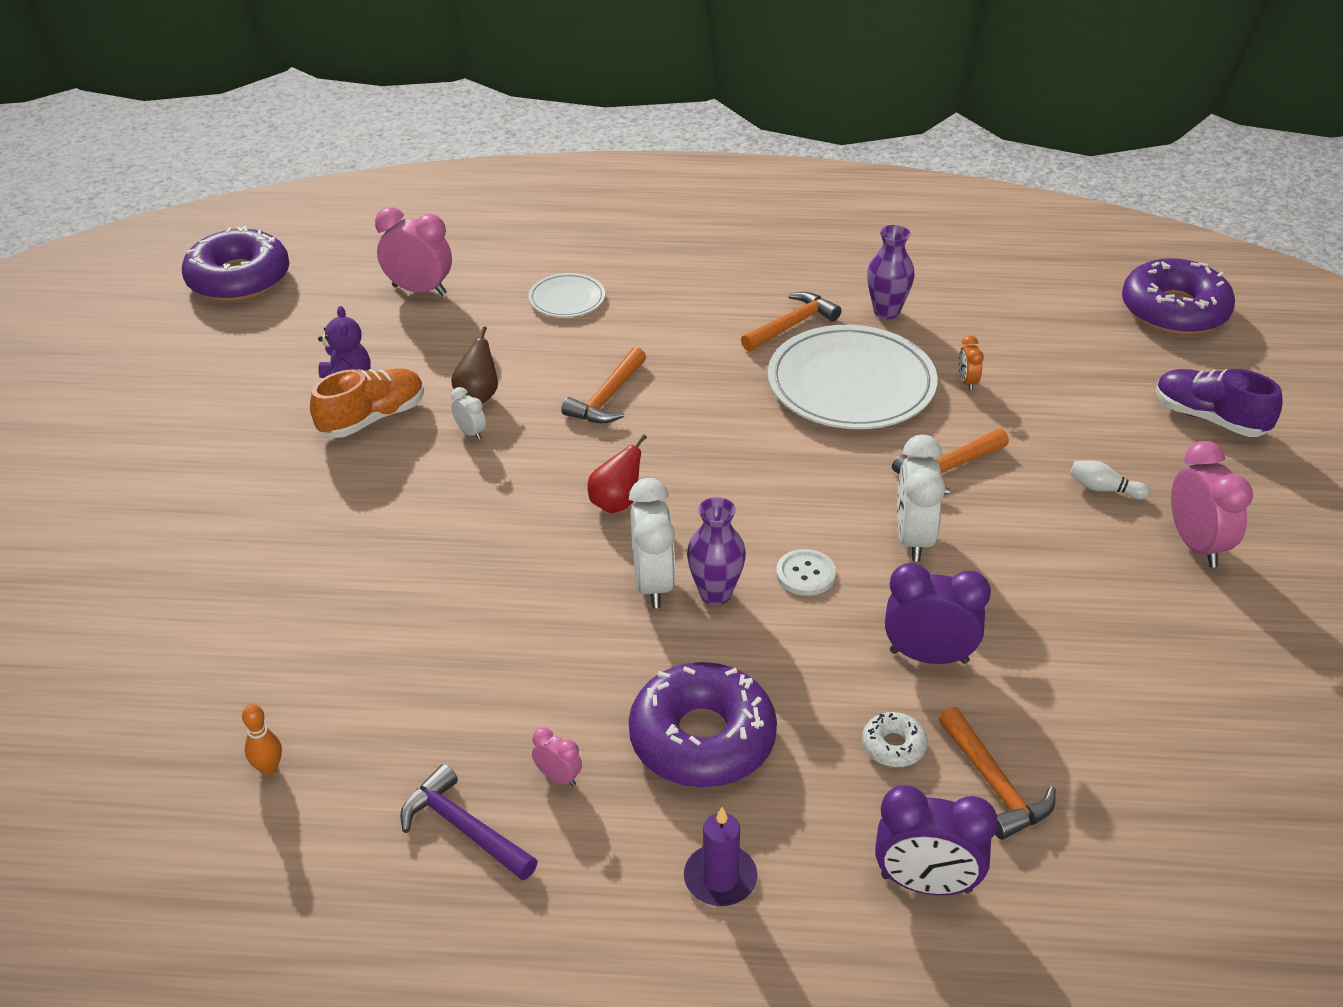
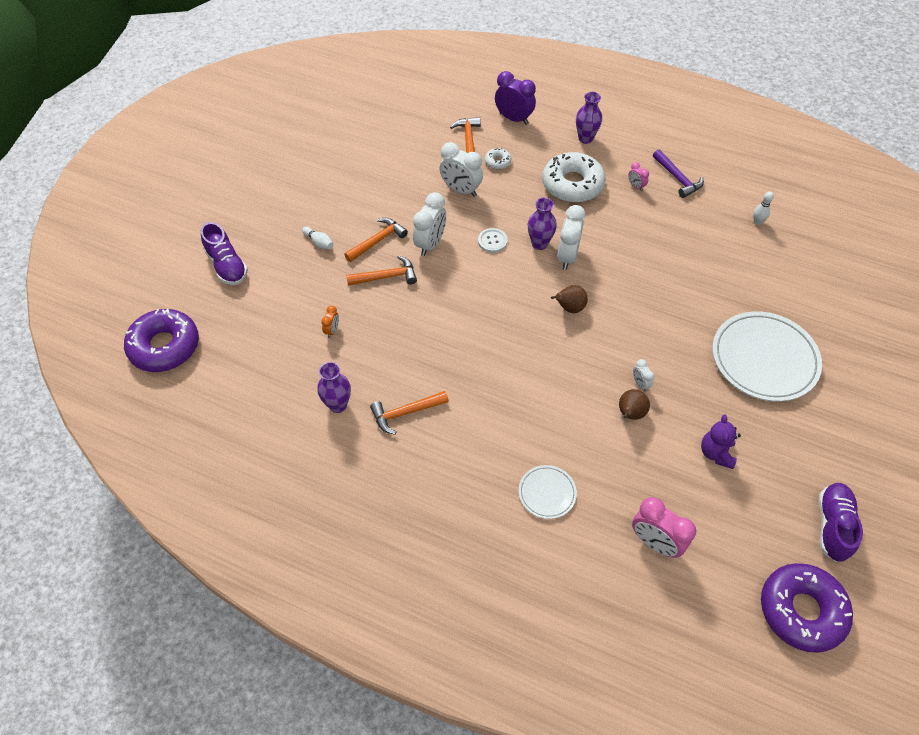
camera: 160 degrees left, 15 degrees up
(187, 352) = (832, 526): none -> purple shoe
(268, 768) = (757, 222): orange bowling pin -> white bowling pin
(372, 418) = (700, 415): orange shoe -> none
(607, 398) = (549, 386): orange hammer -> orange hammer (378, 241)
(616, 503) = (569, 308): red pear -> brown pear
(702, 738) = (572, 184): purple donut -> white donut
(720, 878) = (585, 138): purple candle -> purple vase
(851, 384) = (399, 350): white plate -> white plate (764, 359)
(928, 656) = (461, 190): purple clock -> white clock
(1196, 545) = (304, 203): pink clock -> none

